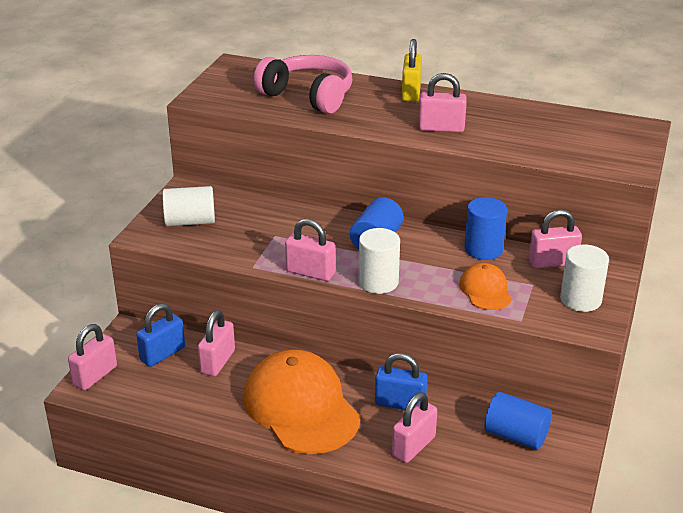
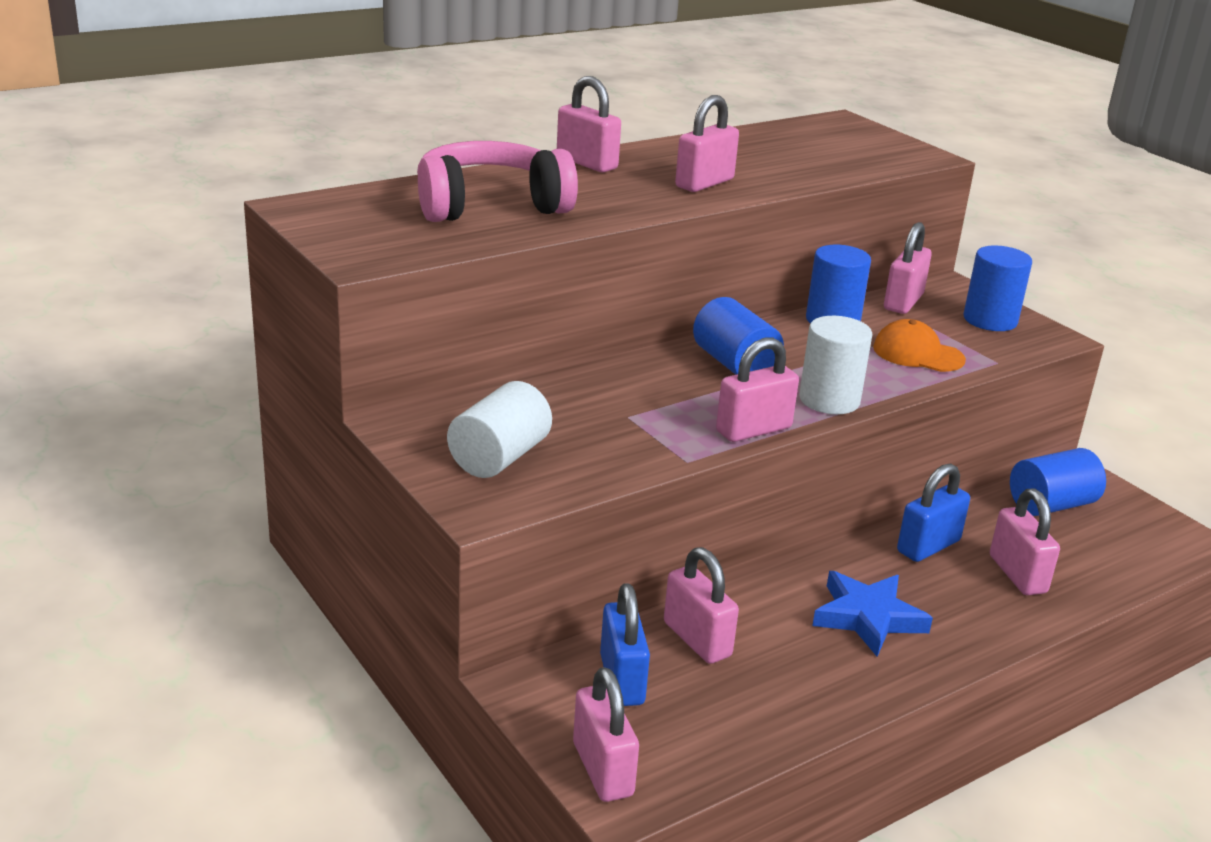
camera: 55 degrees left, 5 degrees down
(301, 407) = (868, 617): orange cap -> blue star
(411, 93) = (587, 163): yellow padlock -> pink padlock
(580, 300) = (990, 320): white cylinder -> blue cylinder

